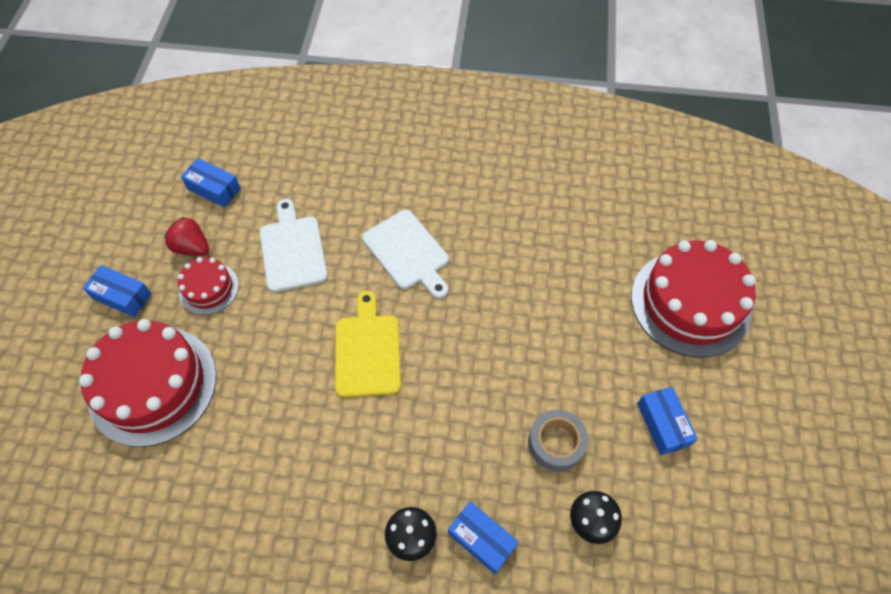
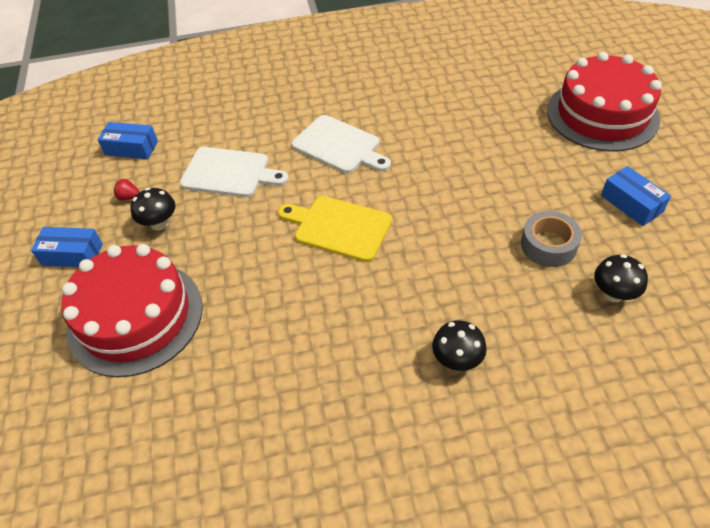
camera: 15 degrees left, 10 degrees down
(192, 247) = (129, 197): red strawberry -> red strawberry, size x0.57
(208, 288) = (159, 224): red cake -> black mushroom
(292, 250) = (229, 173): white cutting board -> white cutting board turned 135 degrees clockwise
(367, 351) = (338, 227): yellow cutting board -> yellow cutting board turned 45 degrees counterclockwise
(481, 540) = (523, 340): blue box -> none

